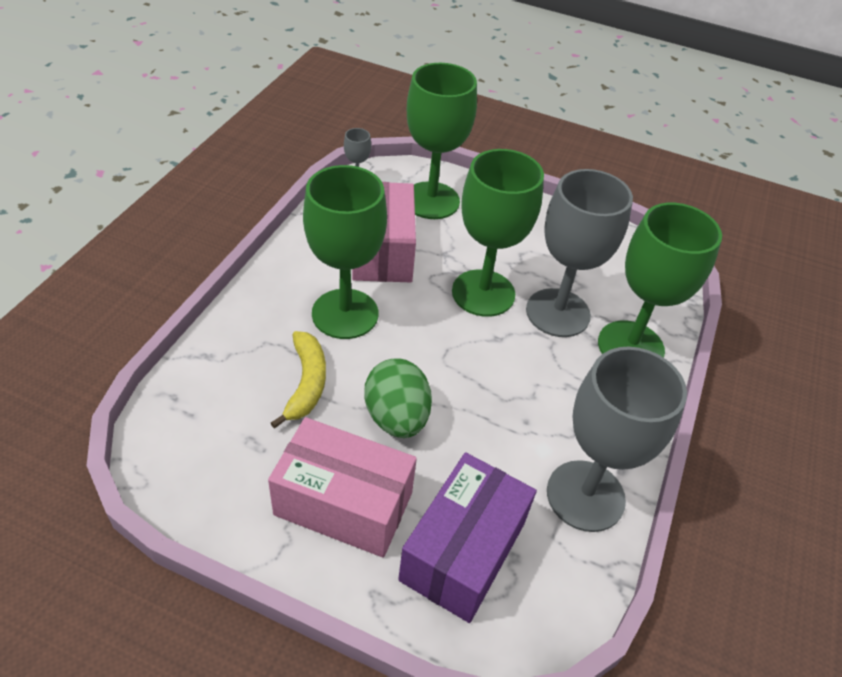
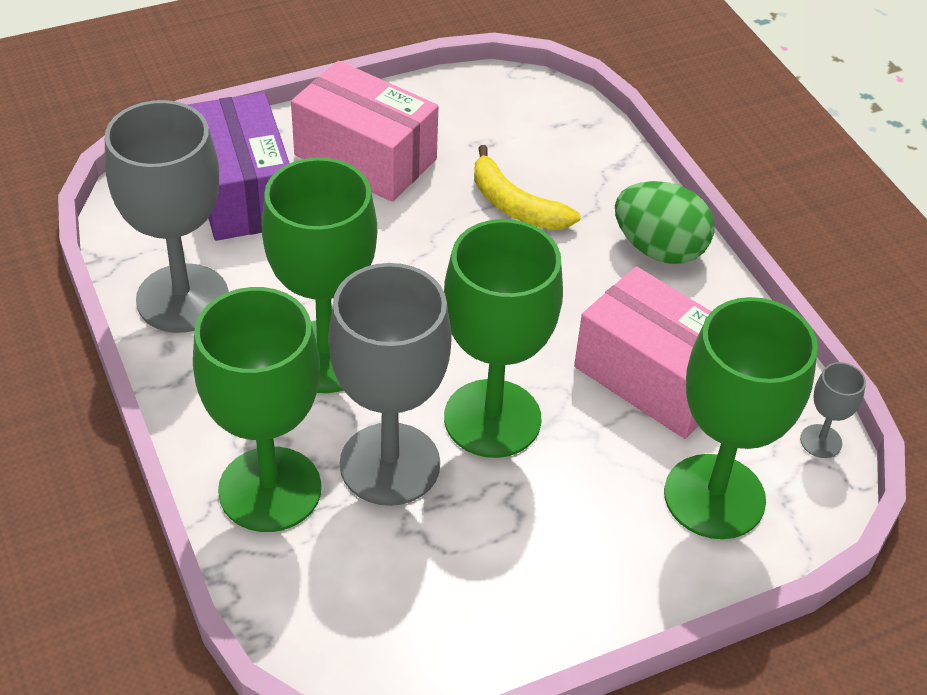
camera: 135 degrees right, 0 degrees up
(343, 504) = (365, 157): pink box -> pink box turned 60 degrees clockwise
(345, 314) = (579, 283): green goblet -> green goblet (326, 356)
(397, 417) = (409, 237): green egg -> green egg (659, 249)

